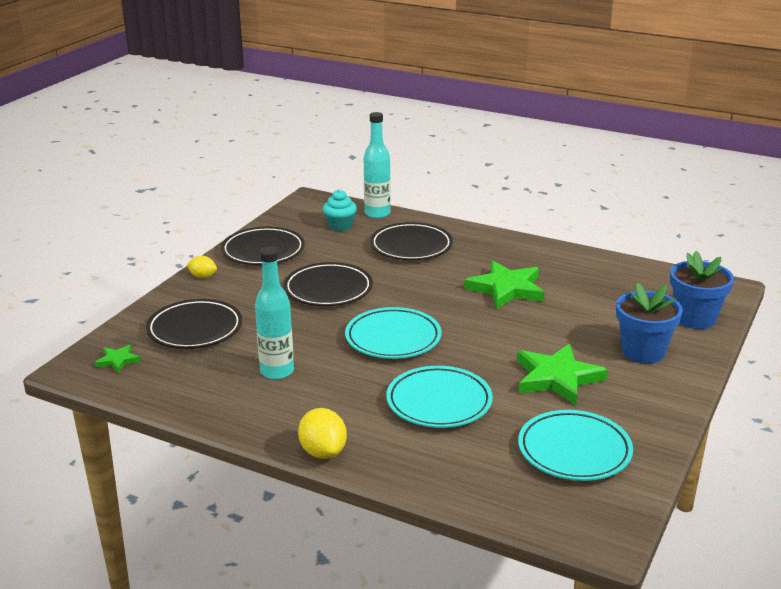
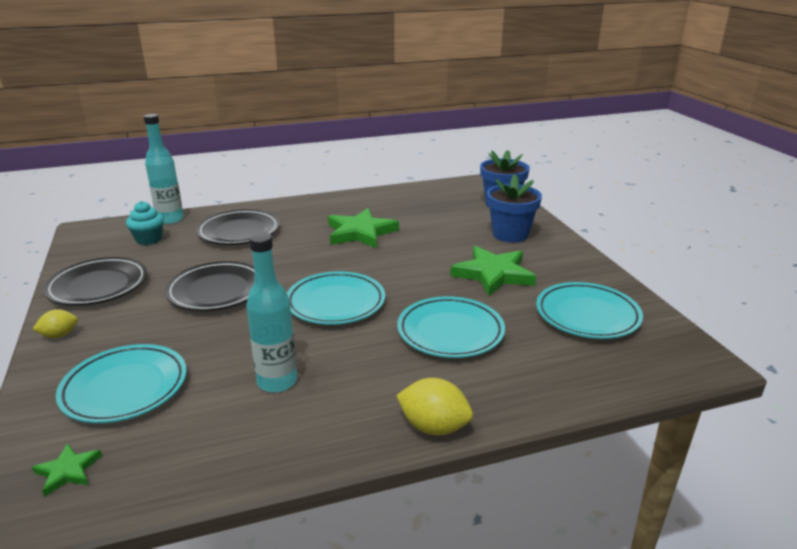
camera: 45 degrees left, 0 degrees up
(195, 329) = (125, 388): black plate -> turquoise plate

